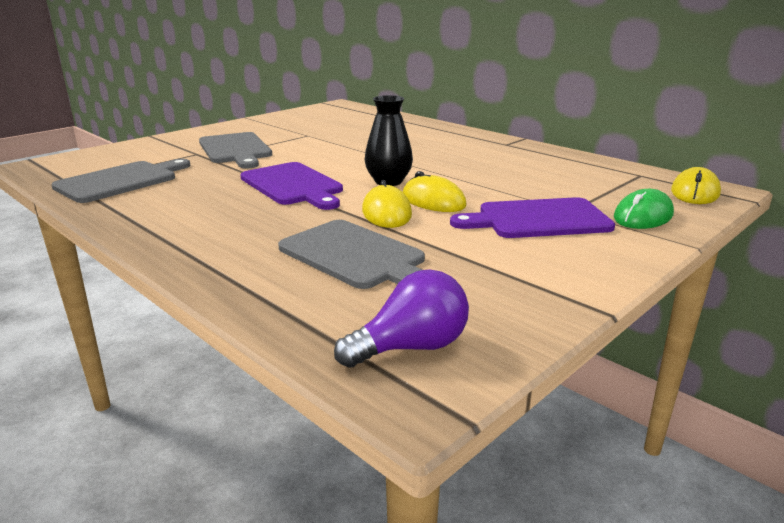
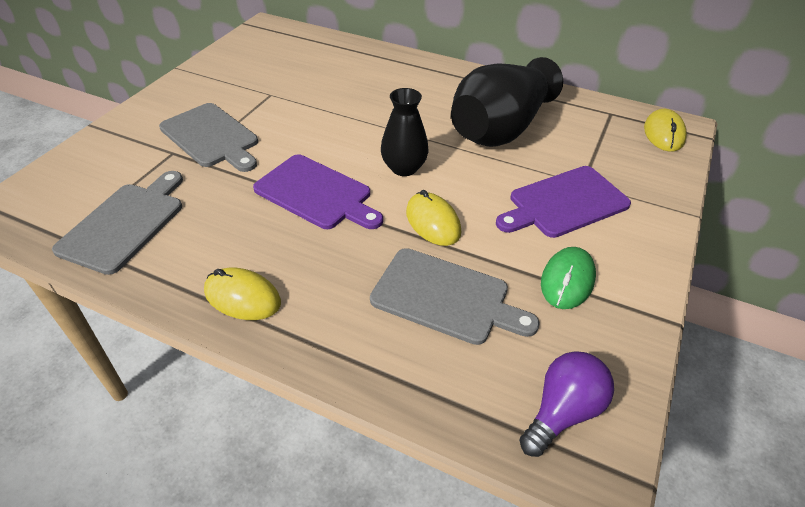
camera: 20 degrees left, 20 degrees up
(433, 201) = (462, 193): yellow mouse -> yellow mouse (242, 297)
(507, 171) = (500, 129): none -> black vase
(643, 216) = (641, 179): green mouse -> green mouse (567, 280)

